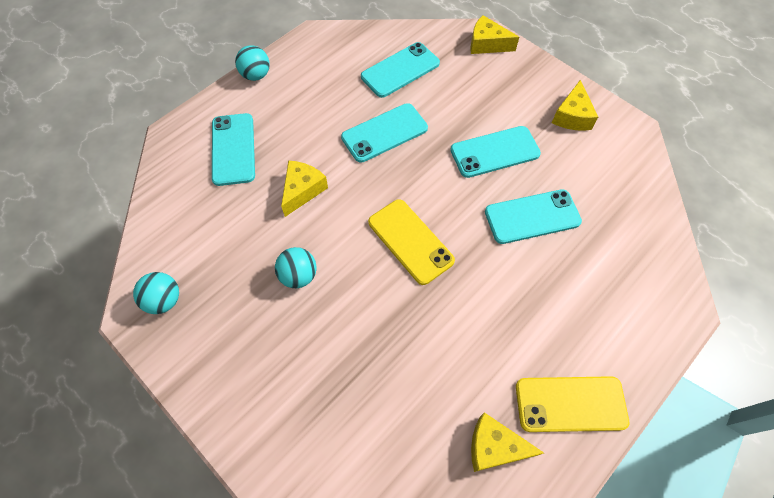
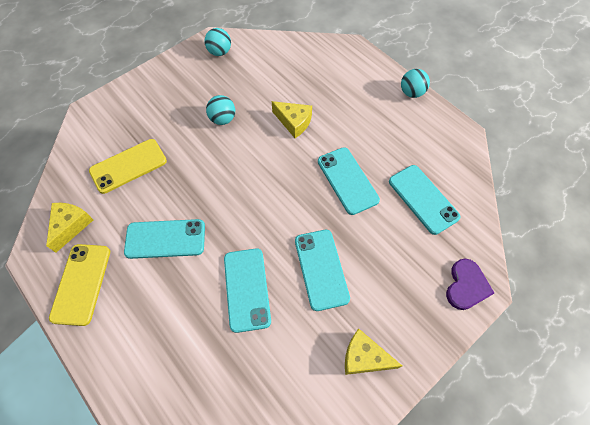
camera: 95 degrees right, 0 degrees up
(233, 149) = (335, 81): turquoise phone -> turquoise phone (165, 239)
(410, 241) = (238, 190): yellow phone -> yellow phone (128, 166)
(487, 44) = (466, 286): yellow cheese -> purple heart

